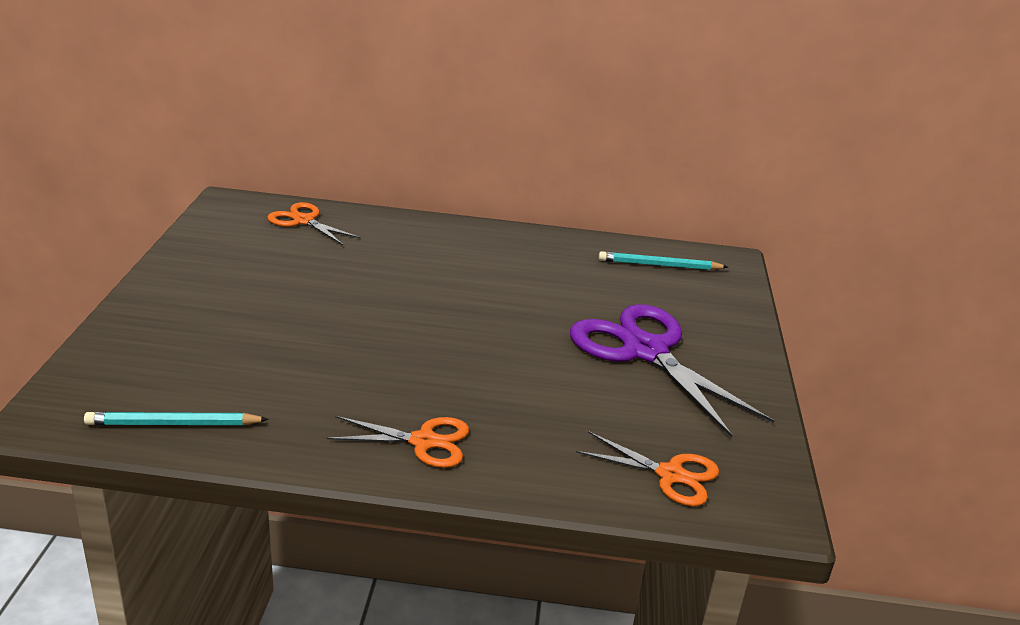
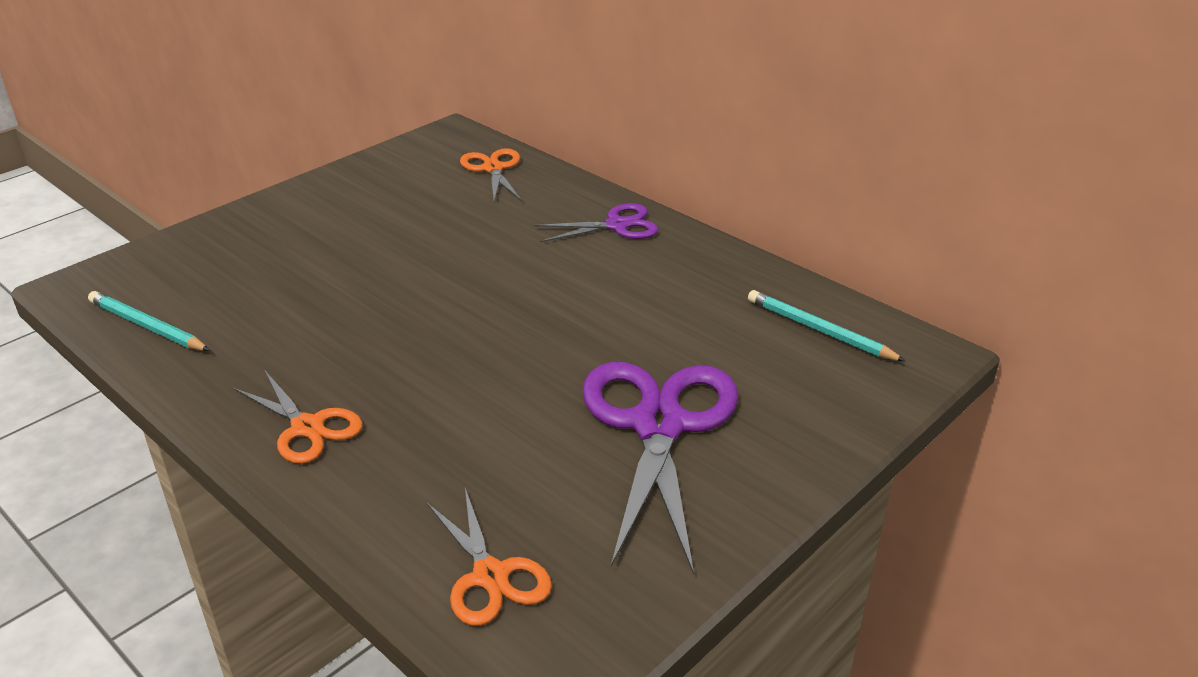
camera: 40 degrees right, 5 degrees up
(452, 237) = (617, 225): none -> purple scissors

